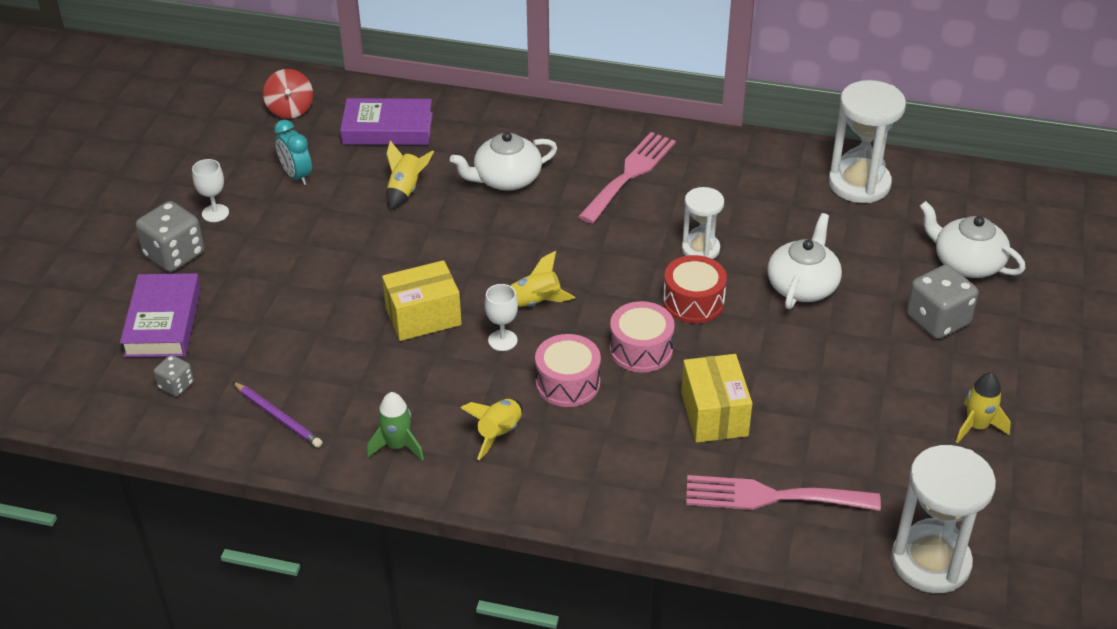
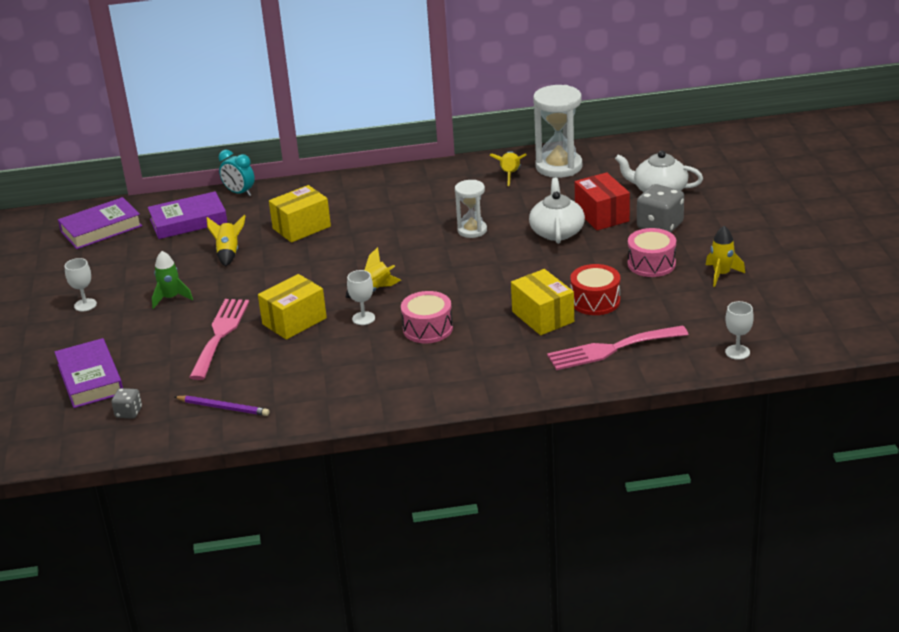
camera: 20 degrees left, 10 degrees down
(174, 255) = (70, 338): grey dice -> none
(290, 109) = (101, 229): red spinning top -> purple book
(296, 176) = (135, 266): turquoise clock -> turquoise clock (239, 193)
(397, 446) = (327, 398): green rocket -> green rocket (171, 298)
(499, 433) = (397, 370): yellow rocket -> yellow rocket (510, 175)
(506, 179) = (301, 227): white teapot -> yellow box
(629, 174) = (392, 202): pink fork -> pink fork (220, 335)
(641, 349) = (467, 296): pink drum -> pink drum (651, 264)
(693, 302) = (487, 260): red drum -> red drum (595, 301)
(872, 278) = (602, 215): none -> red box
(930, 562) = (737, 352): white hourglass -> white goblet

